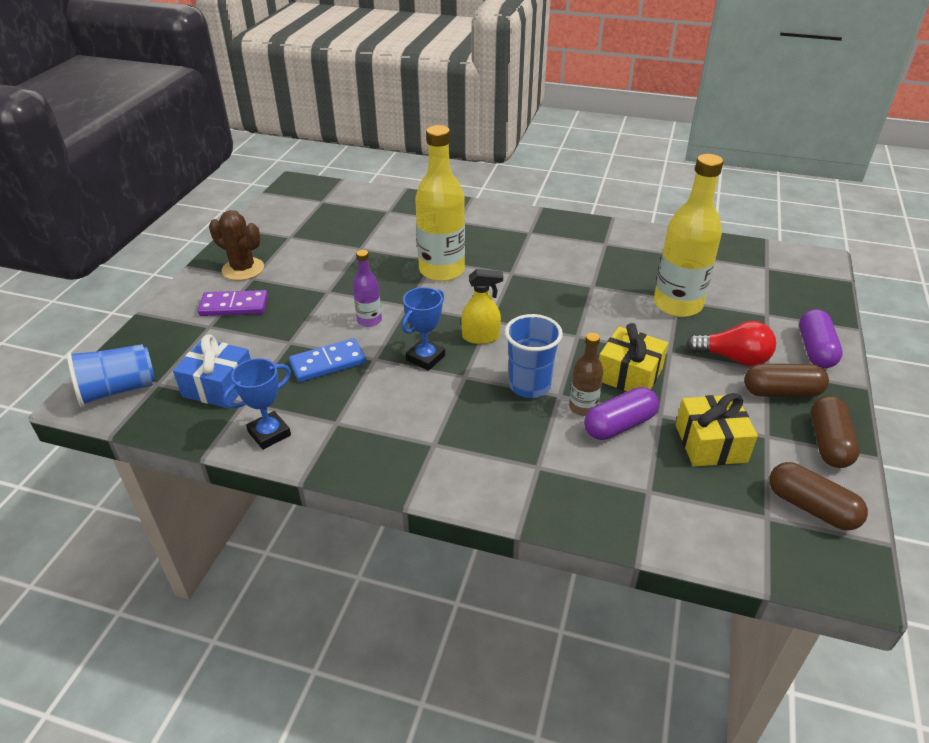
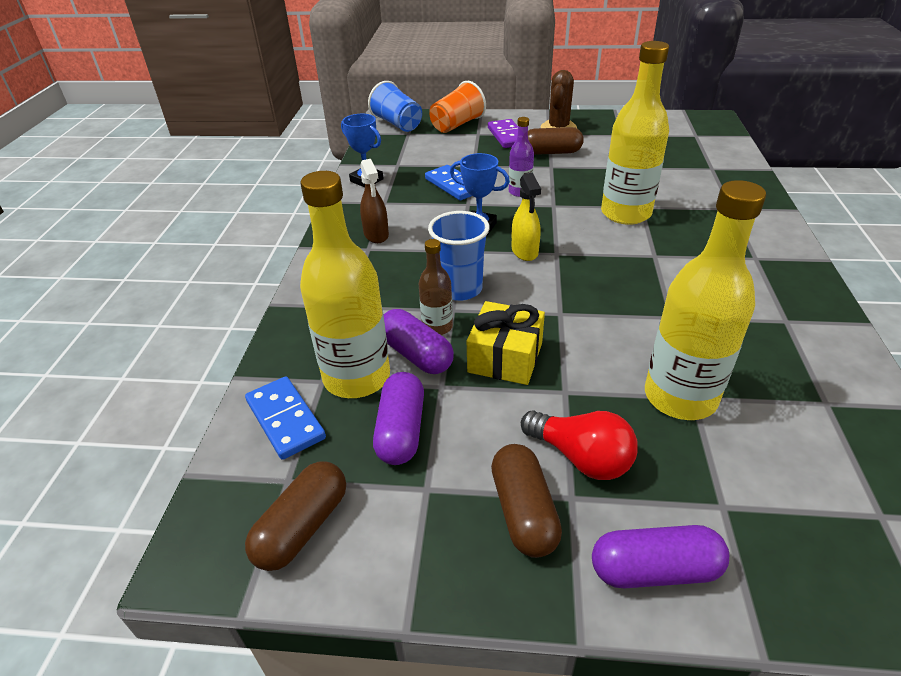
camera: 80 degrees right, 0 degrees up
(169, 338) = (457, 125): none -> orange cup
(218, 386) = (412, 152): blue gift -> none
(407, 435) = (376, 235): none -> brown spray bottle
(646, 466) = (357, 377): none -> yellow bottle
(699, 518) = (285, 420): none -> blue domino
(710, 443) = (401, 430): yellow gift -> purple capsule
(733, 358) = (581, 457): red light bulb -> red light bulb turned 60 degrees counterclockwise
(829, 443) = (426, 562): brown capsule -> brown capsule (551, 152)

